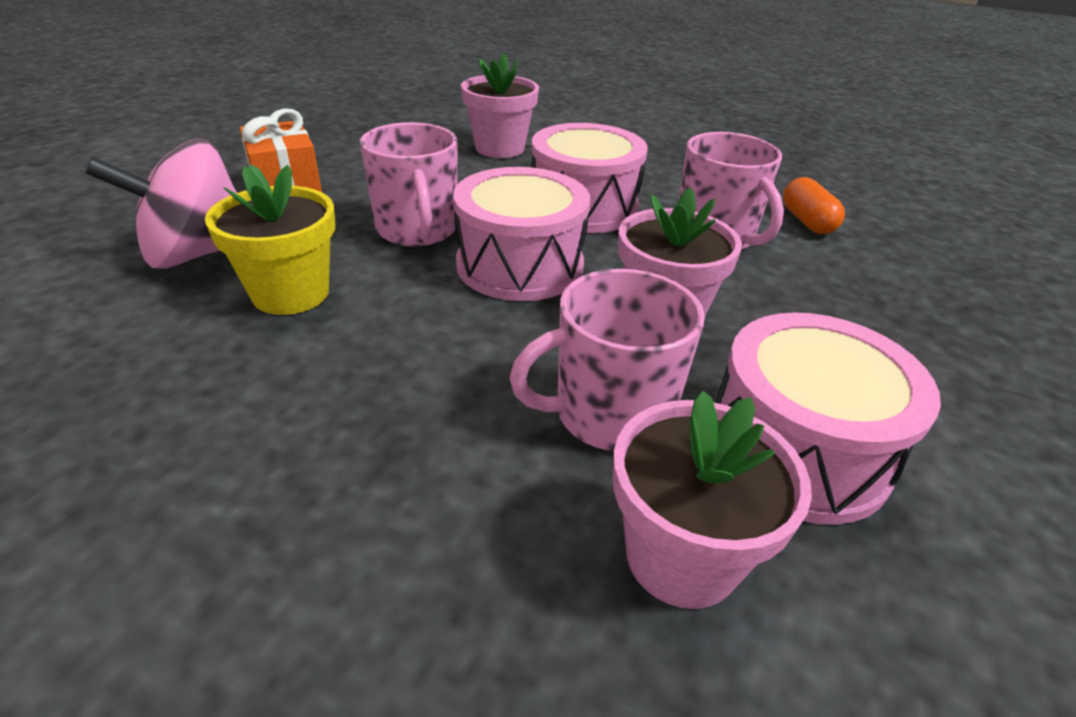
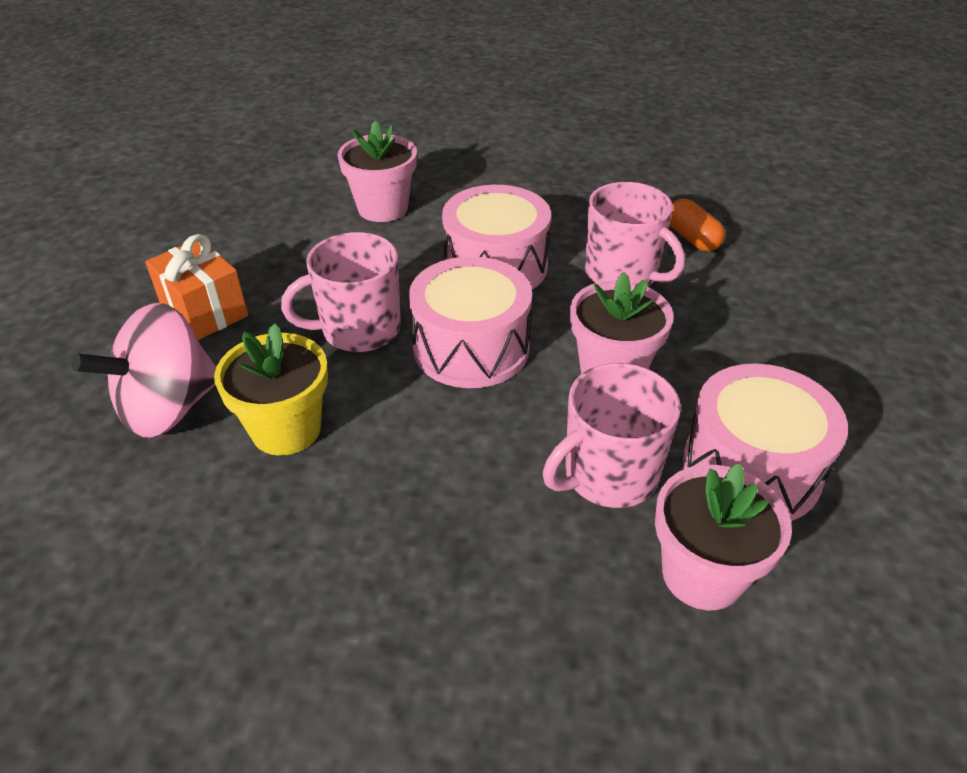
camera: 15 degrees left, 5 degrees up
(417, 230) = (359, 330): pink mug -> pink mug turned 105 degrees clockwise

